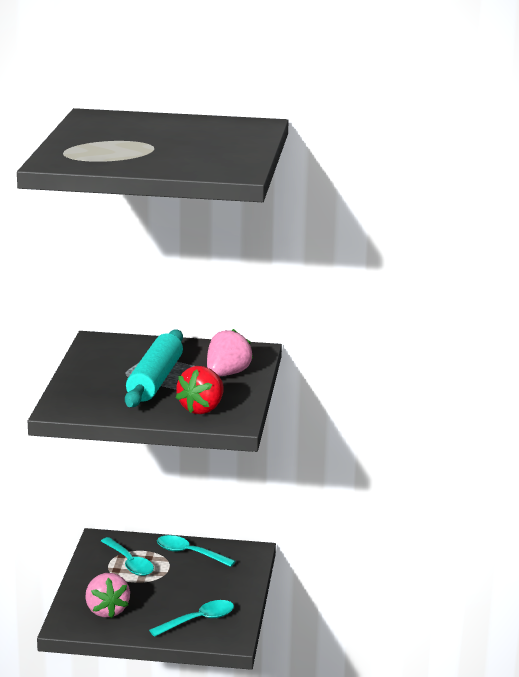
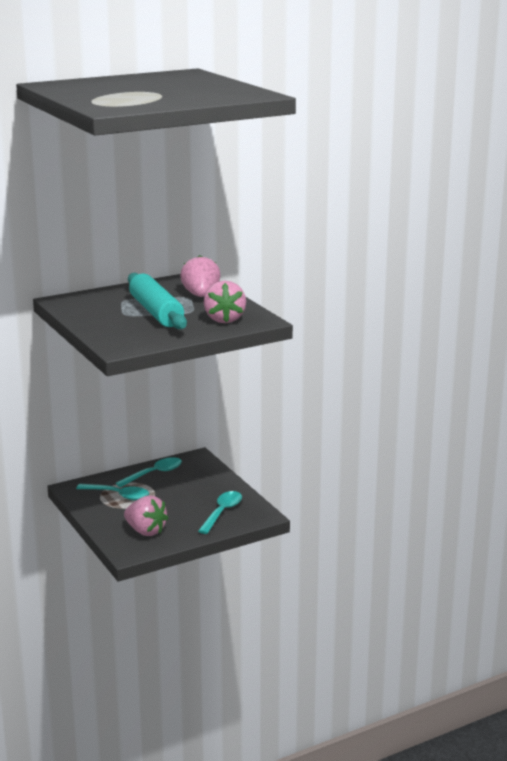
camera: 35 degrees left, 0 degrees up
(189, 553) = (154, 474): turquoise spoon -> turquoise spoon turned 150 degrees clockwise
(202, 409) = (224, 319): red strawberry -> pink strawberry

